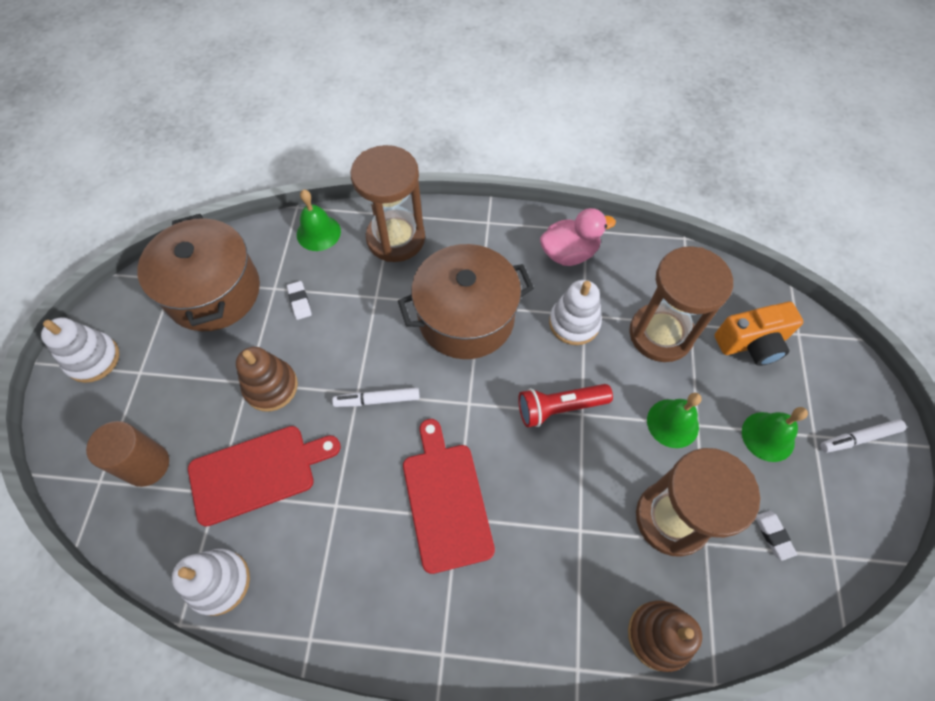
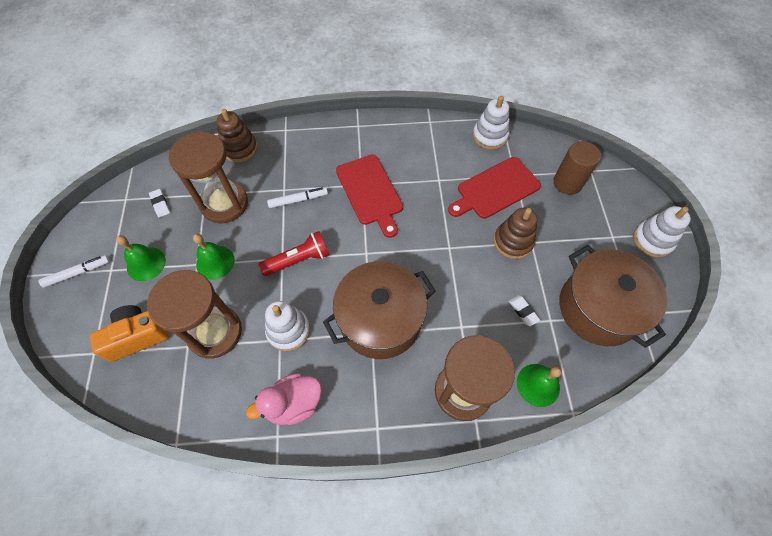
camera: 170 degrees right, 0 degrees up
(377, 400) = (433, 245): white marker -> white marker (298, 200)

